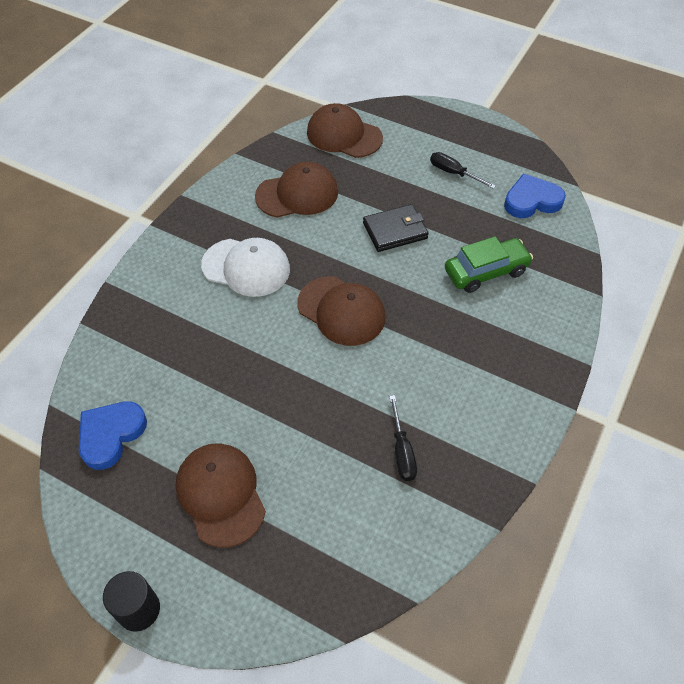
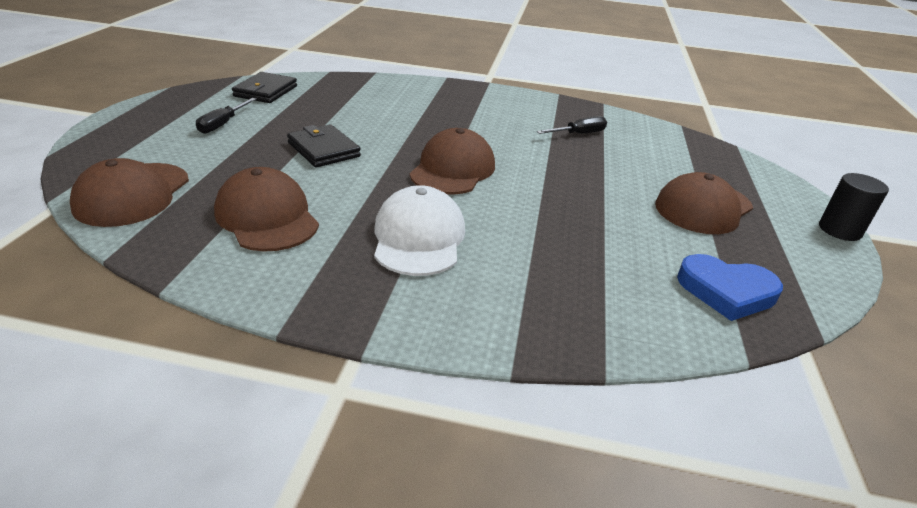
camera: 110 degrees left, 20 degrees down
(486, 271) = (367, 108): green car -> none
(531, 201) = (266, 91): blue heart -> black wallet

